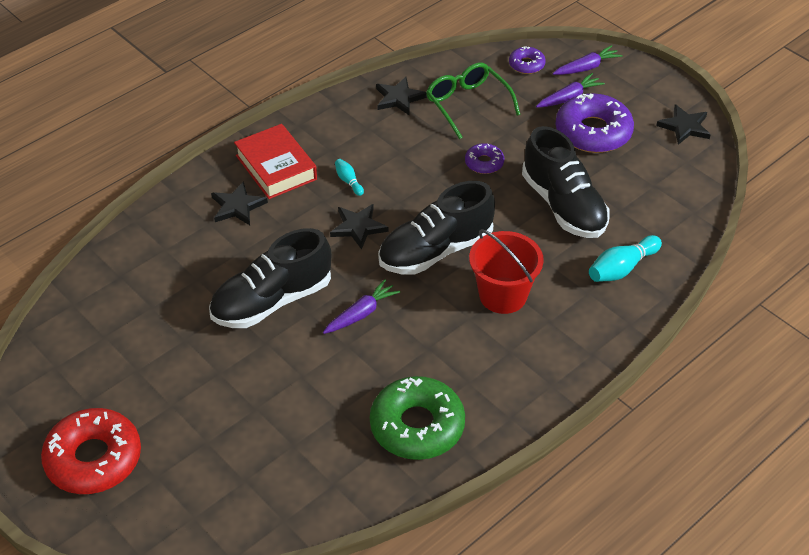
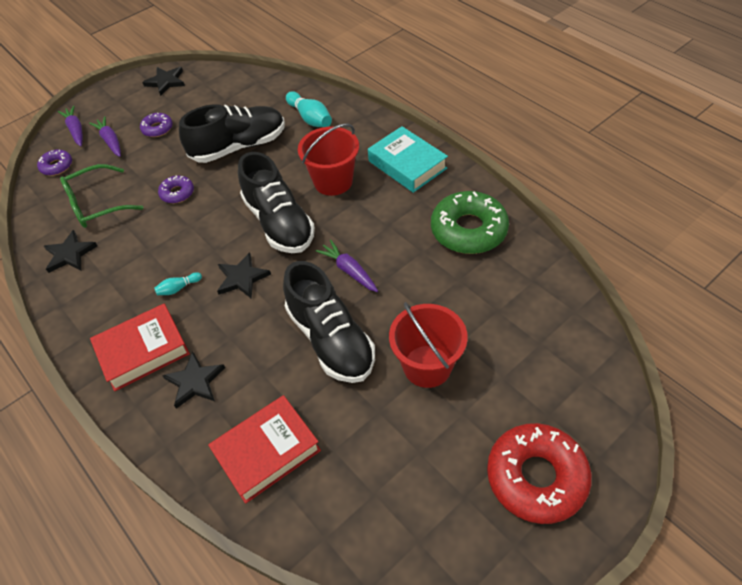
camera: 85 degrees left, 5 degrees up
(158, 261) = (267, 452): none -> red book
(229, 379) = (427, 366): none -> red bucket
(534, 368) = (407, 165): none -> turquoise book
(593, 132) = (157, 129): purple donut -> purple donut, size x0.50

